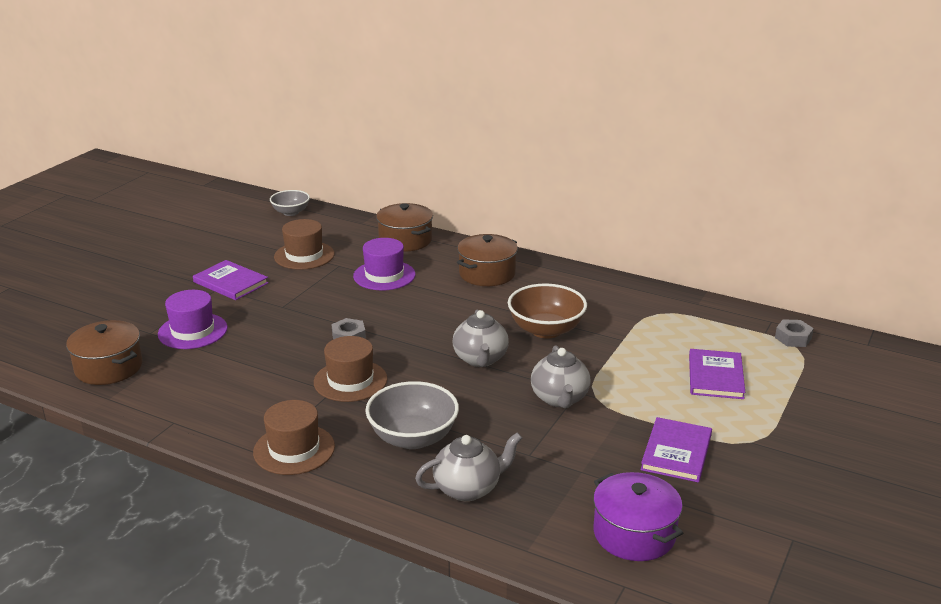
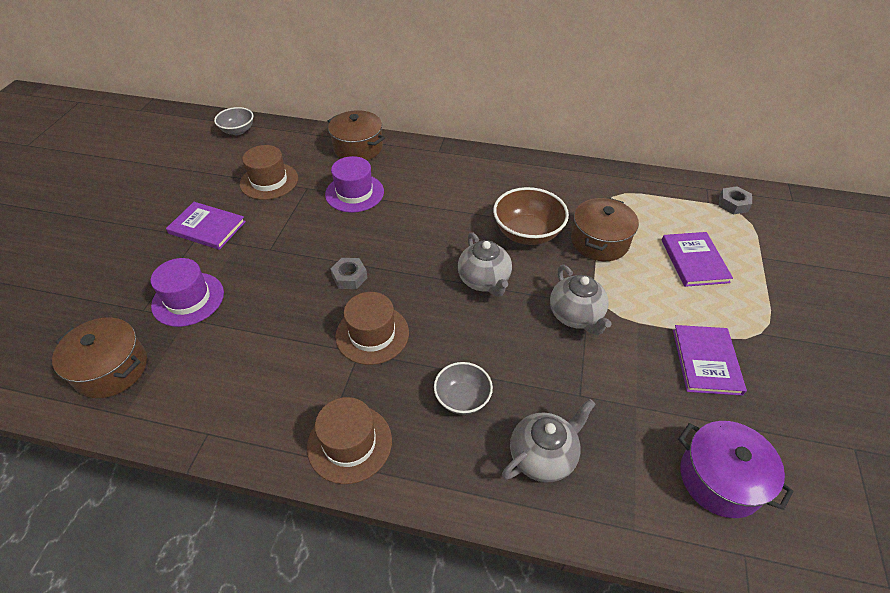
camera: 15 degrees left, 20 degrees up
(413, 438) = (462, 398): grey bowl -> grey bowl, size x0.62
(487, 274) = (447, 175): brown pot -> brown pot (599, 241)

